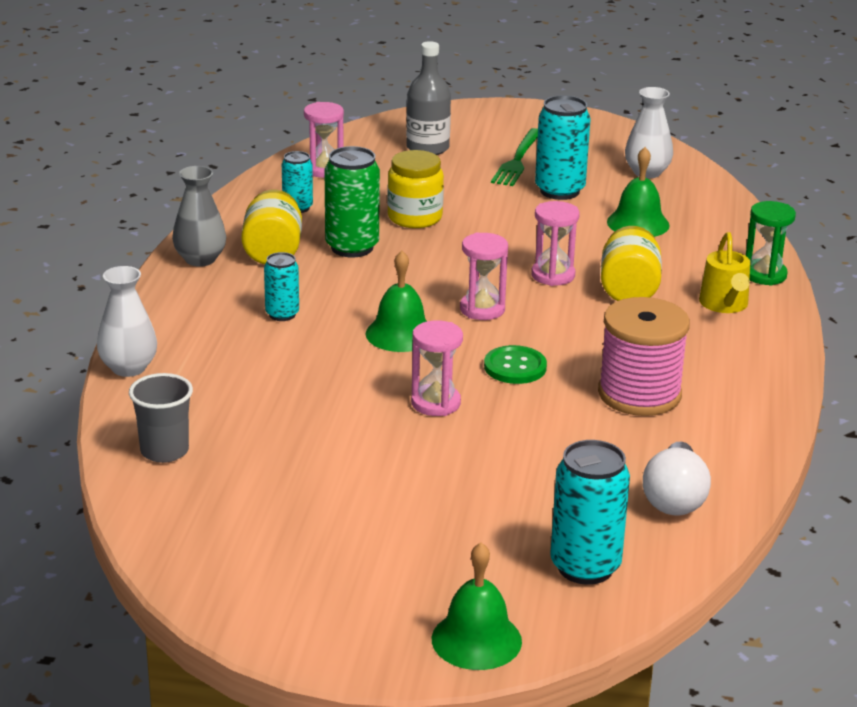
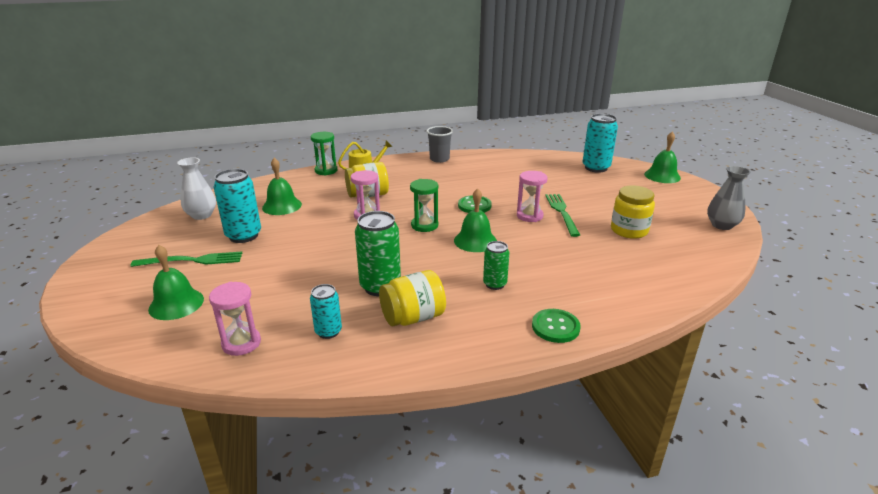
camera: 115 degrees left, 0 degrees up
(128, 368) = (621, 318): white vase -> none
(164, 322) = (555, 327): none -> green button
(164, 451) = (671, 272): grey cup -> grey cup (439, 159)
(200, 259) = (453, 348): grey vase -> grey vase (721, 225)
(282, 314) = (494, 284): turquoise can -> green can
(415, 217) = (316, 275): yellow jar -> yellow jar (629, 230)
(420, 438) = (562, 212): none -> green fork
(427, 148) = (176, 304): grey bottle -> green bell
(482, 309) = (424, 225): pink hourglass -> green hourglass
(639, 394) = (466, 178): pink spool -> none
(674, 498) = (533, 162): white light bulb -> none

